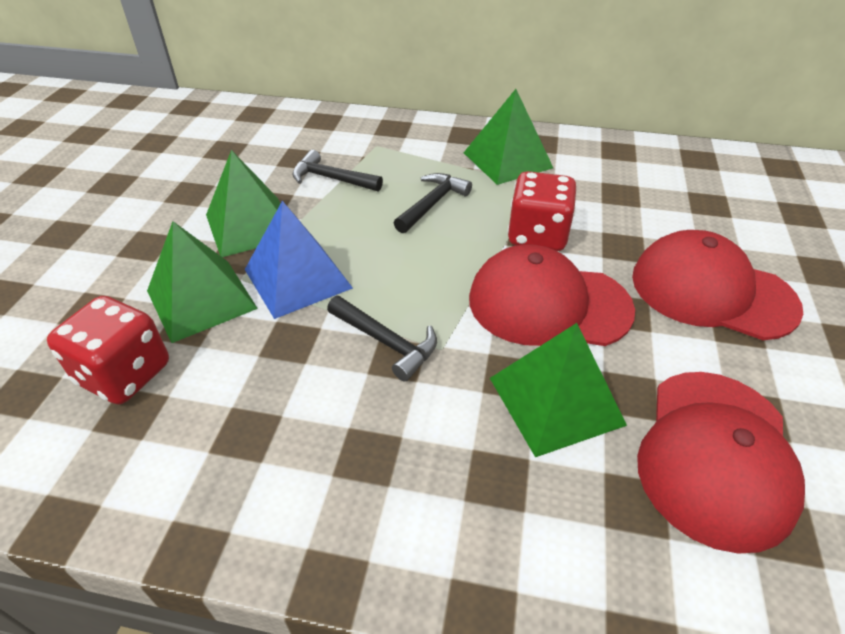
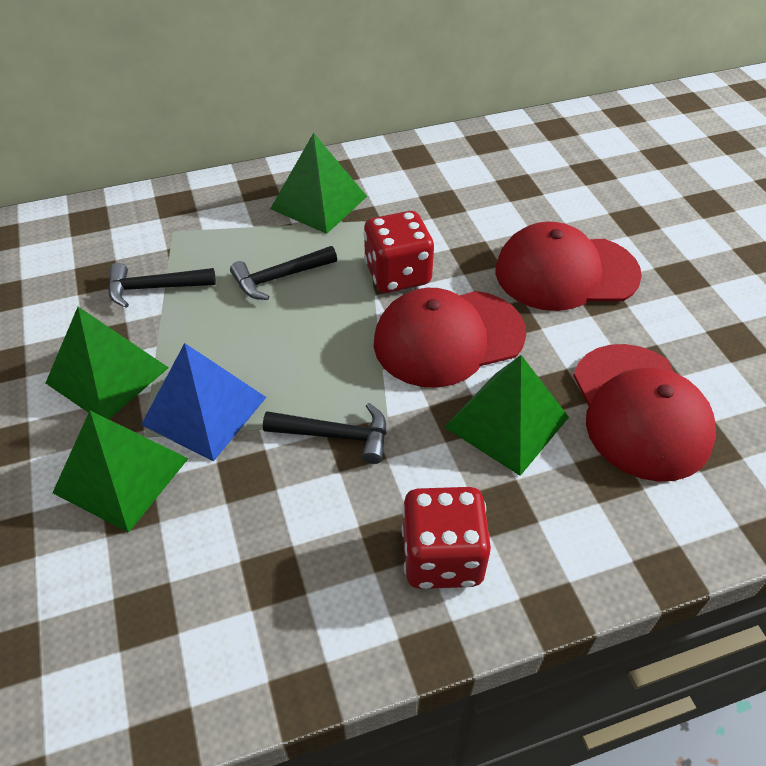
camera: 30 degrees left, 5 degrees up
(125, 374) = (106, 584): red dice -> red dice (442, 557)
(432, 204) = (279, 278): black hammer -> black hammer turned 120 degrees counterclockwise

